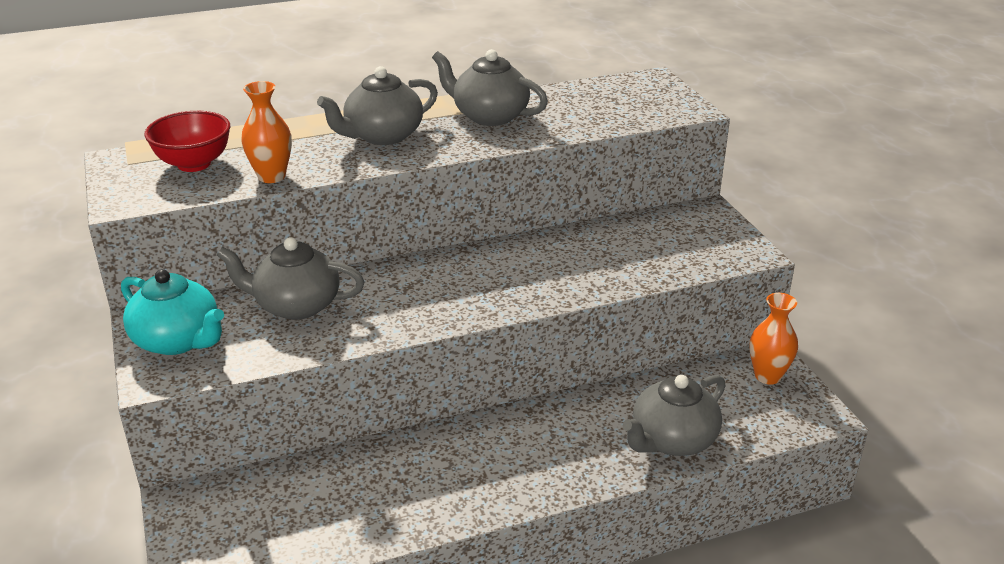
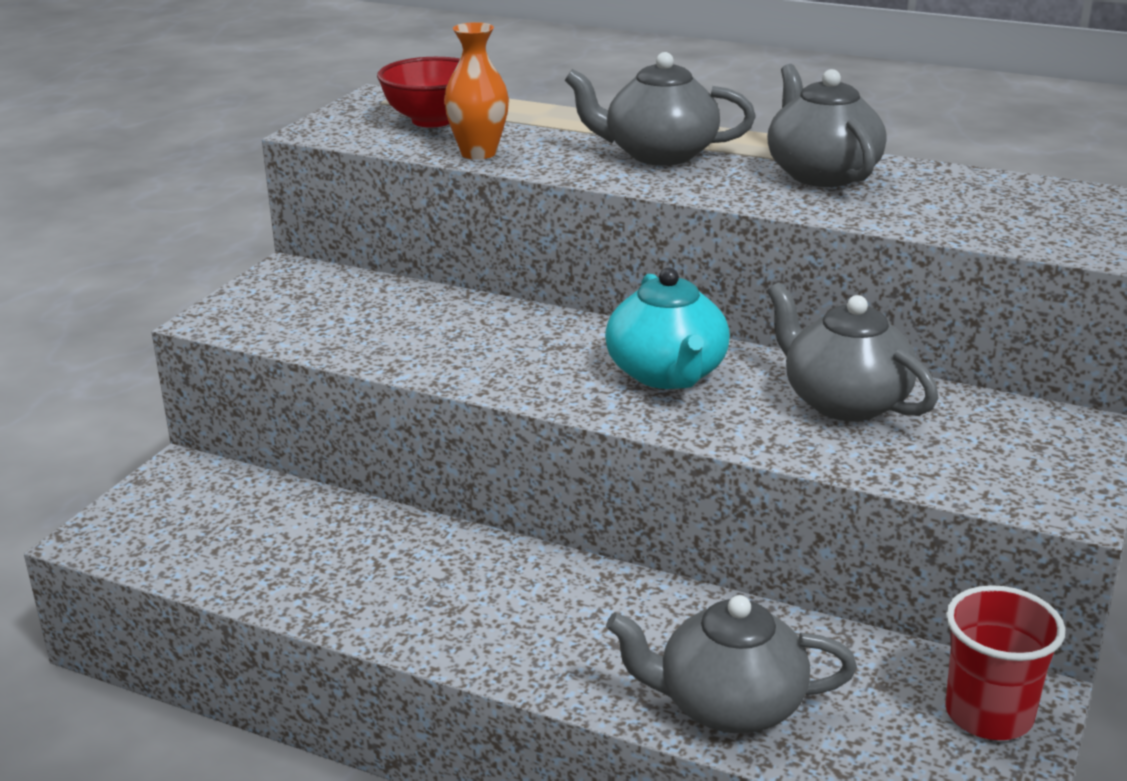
camera: 45 degrees right, 5 degrees down
(178, 340) = (279, 299): turquoise teapot -> turquoise teapot (667, 374)
(296, 305) = (422, 315): grey teapot -> grey teapot (844, 402)
(767, 376) = (988, 714): orange vase -> red cup

